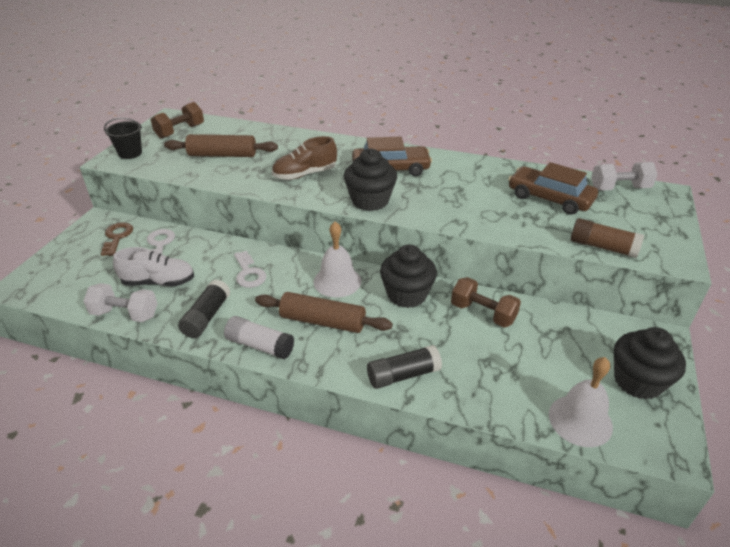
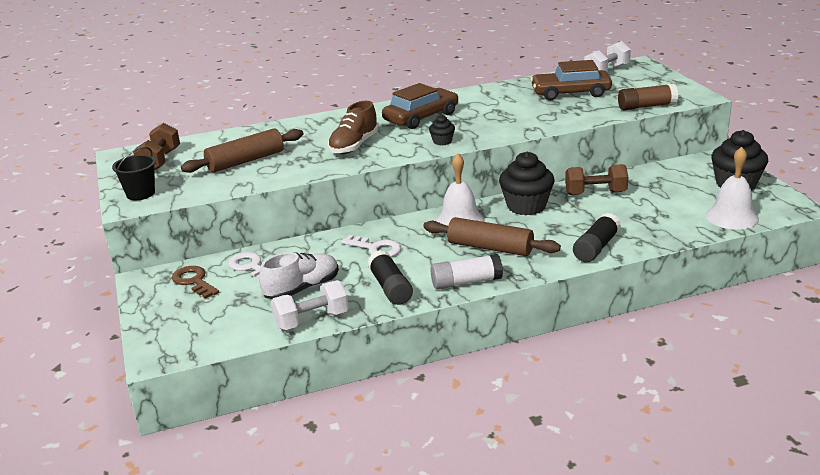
camera: 35 degrees left, 10 degrees down
(322, 321) = (490, 248): brown rolling pin -> brown rolling pin turned 45 degrees clockwise
(370, 201) = (442, 141): black cupcake -> black cupcake, size x0.49

